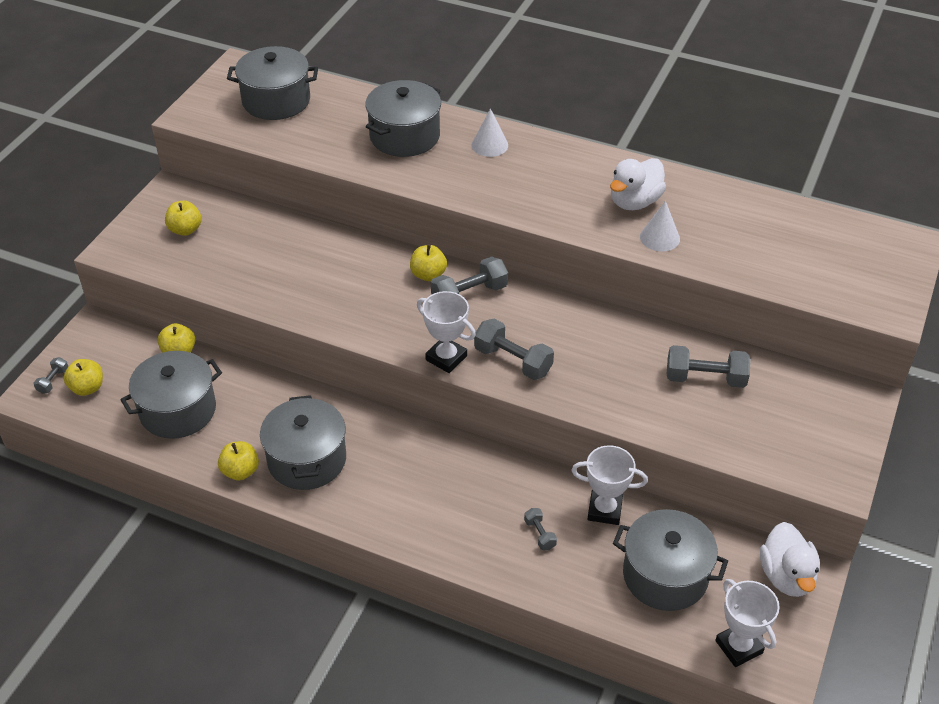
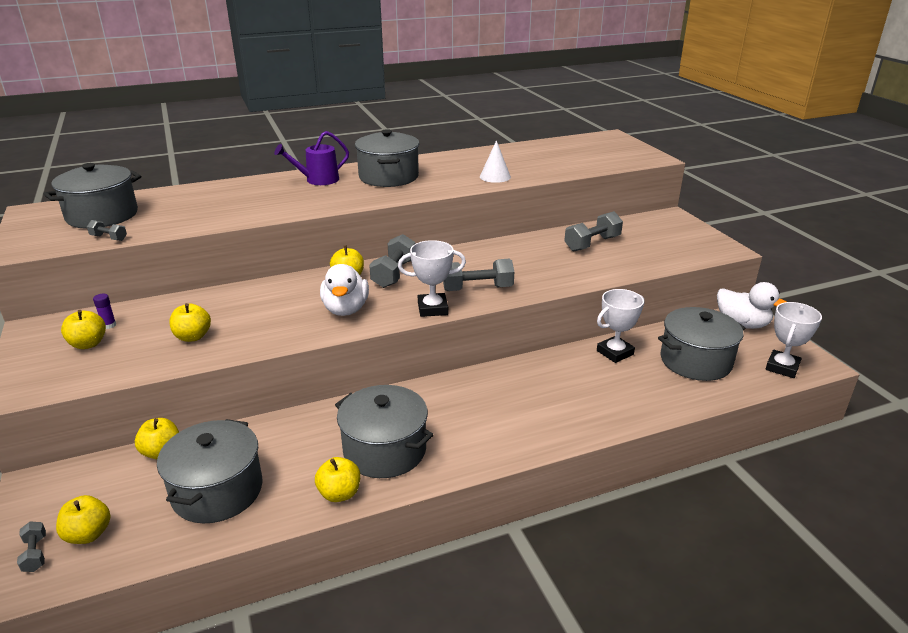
camera: 45 degrees left, 15 degrees down
(214, 217) = (109, 325): none -> purple glue stick
(251, 268) = (193, 337): none -> yellow apple
(404, 136) = (247, 196): grey pot -> grey pot (388, 177)
(489, 145) = (318, 180): white cone -> purple watering can
(540, 534) = (603, 387): grey dumbbell -> grey dumbbell (109, 238)
(634, 202) = (453, 170): white duck -> white duck (346, 309)
(739, 647) = (782, 367): white trophy -> white trophy turned 75 degrees counterclockwise

